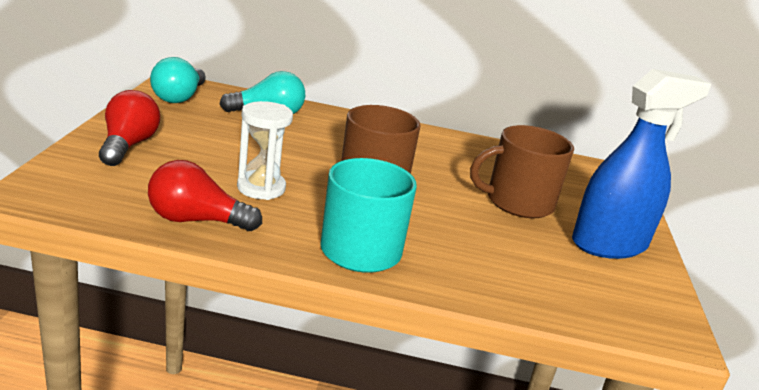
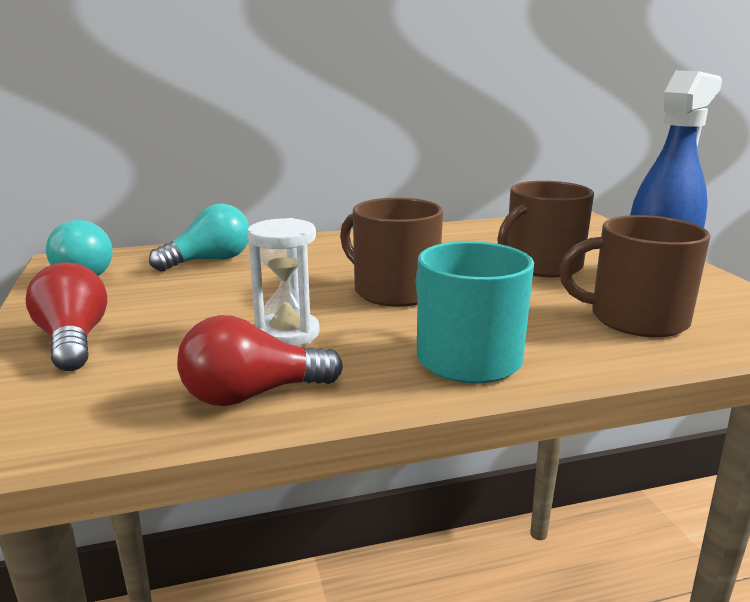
camera: 20 degrees left, 5 degrees down
(531, 270) = (635, 319): none -> brown mug

